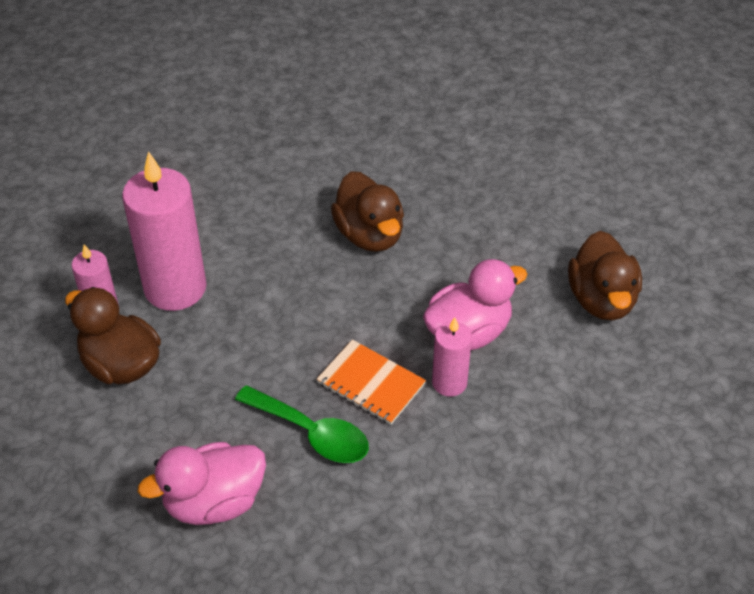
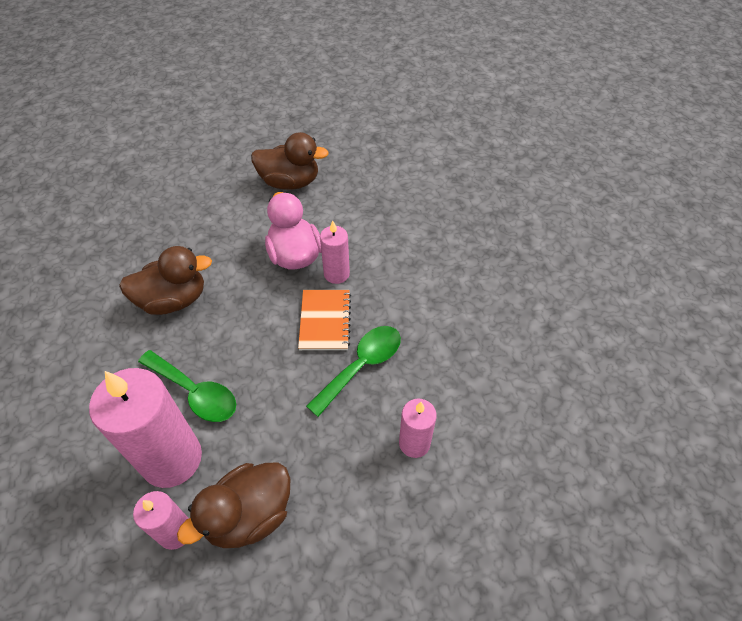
camera: 80 degrees left, 5 degrees up
(214, 502) = (414, 443): pink duck -> pink candle
(252, 286) = (195, 392): none -> green spoon
(371, 384) = (325, 321): orange notebook -> orange notebook turned 45 degrees counterclockwise

